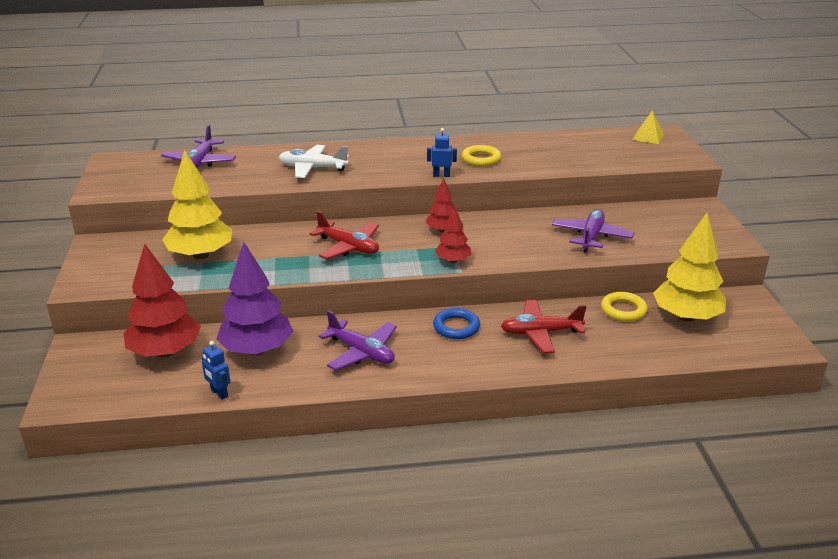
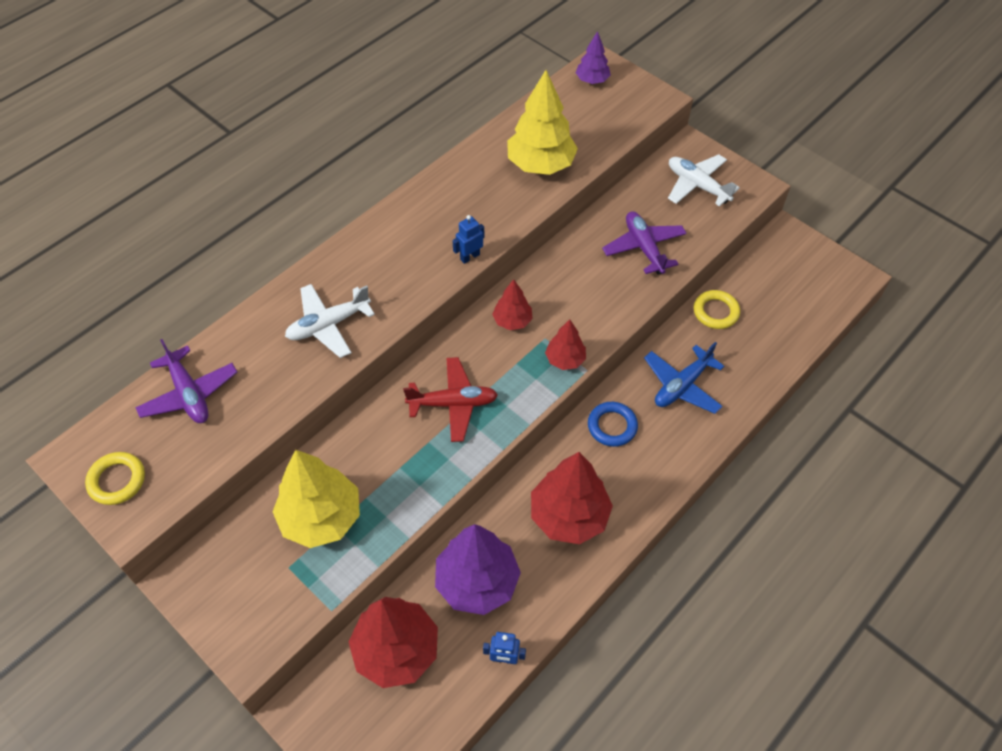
camera: 40 degrees left, 25 degrees up
(361, 352) = (569, 515): purple plane -> red tree
(481, 159) = (479, 206): yellow ring -> yellow ring (117, 480)
(540, 333) = (682, 385): red plane -> blue plane
(648, 137) = (592, 80): yellow pyramid -> purple tree
(681, 225) = (697, 185): none -> white plane
(686, 317) = (765, 289): yellow tree -> yellow tree (540, 165)

